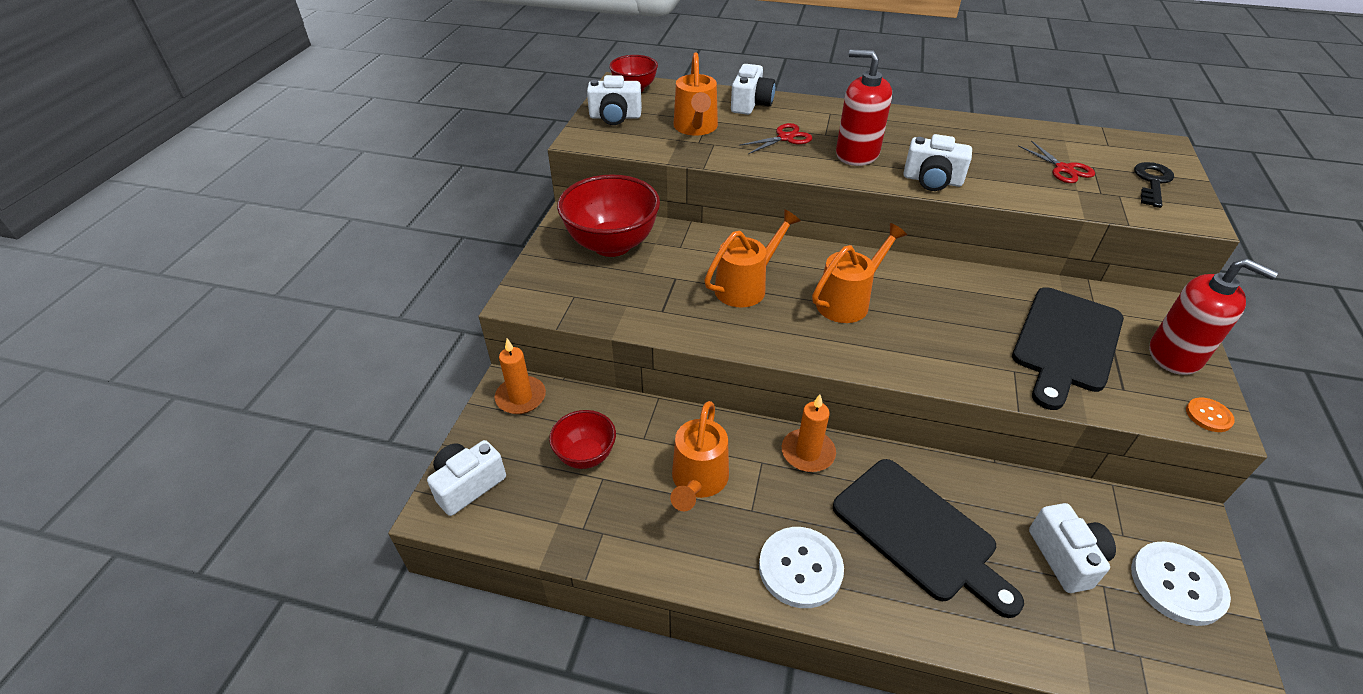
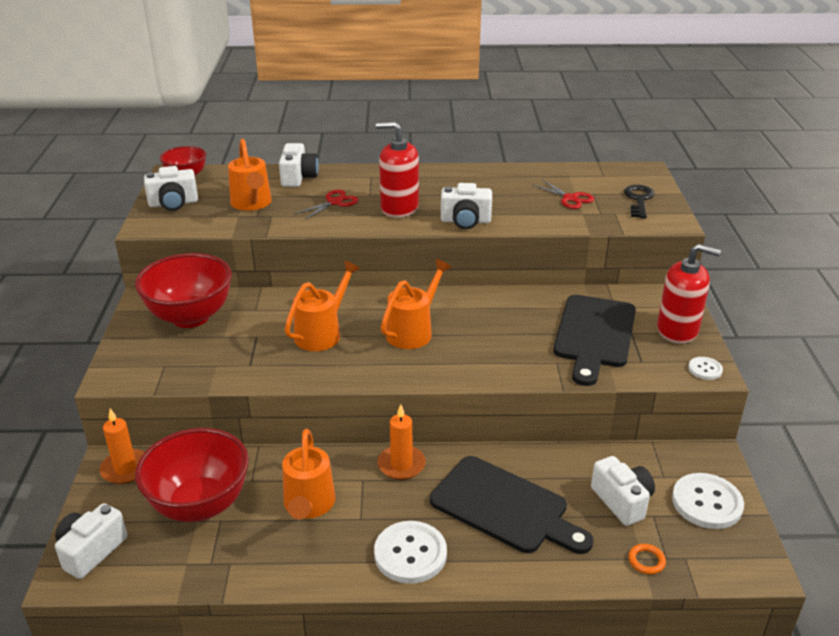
camera: 15 degrees left, 10 degrees down
(585, 455) = (200, 505): red bowl -> red bowl, size x1.78
(1088, 648) = (646, 561): none -> orange ring
(1208, 416) = (705, 369): orange button -> white button

